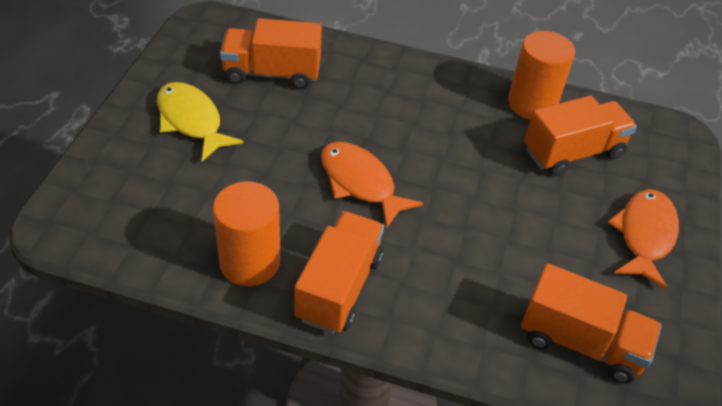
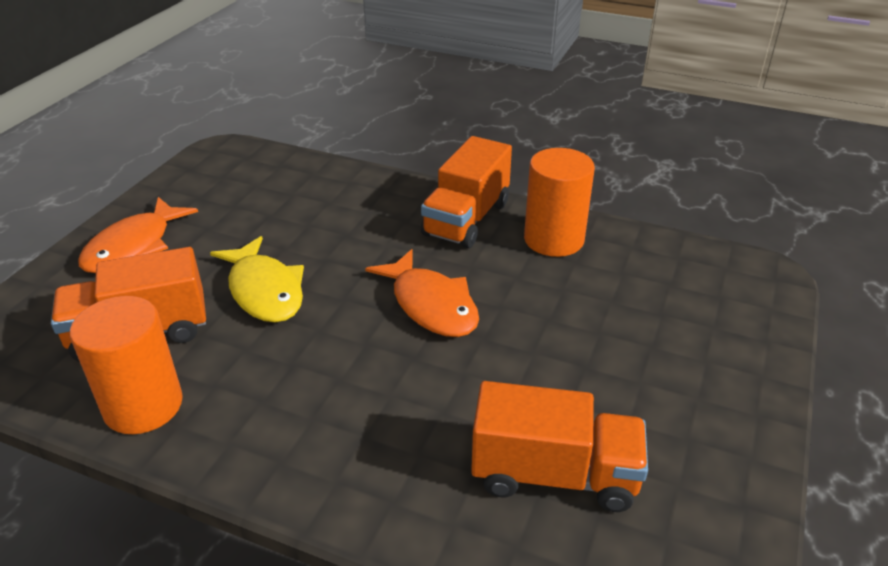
camera: 170 degrees left, 10 degrees down
(191, 121) = (662, 391): yellow fish -> yellow fish (265, 291)
(581, 342) = (263, 180): orange truck -> none

